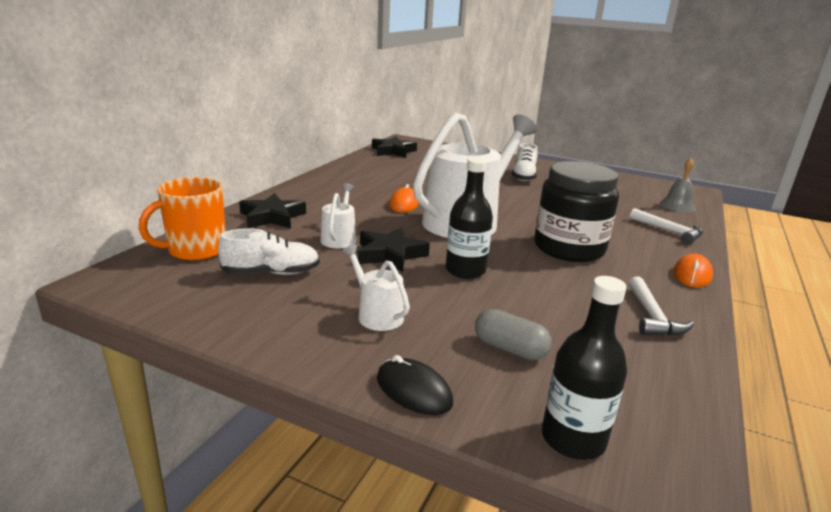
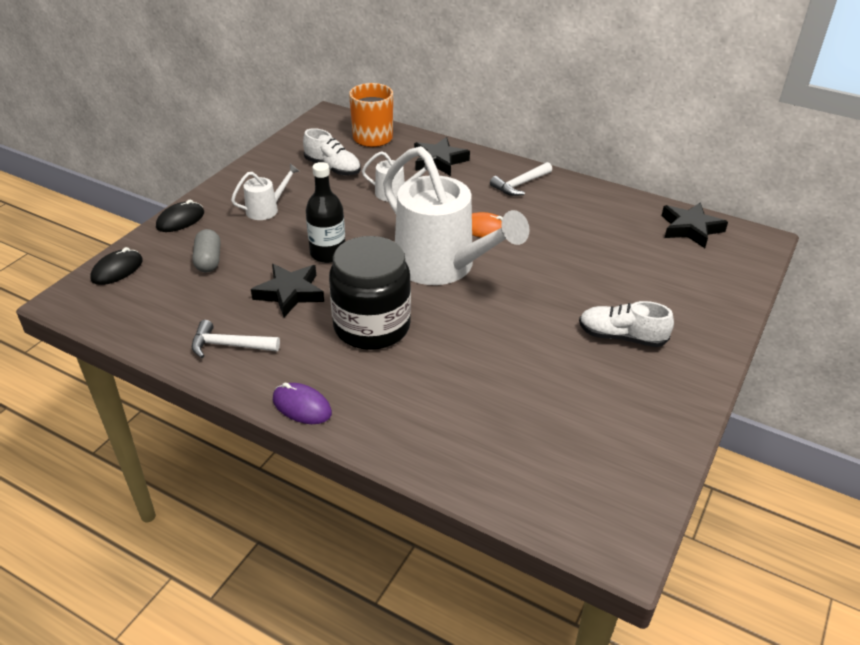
camera: 95 degrees right, 15 degrees up
(272, 273) = (333, 168): white shoe -> white shoe turned 45 degrees counterclockwise
(390, 254) = (361, 217): black star -> black star (290, 293)
(510, 349) = (208, 260): grey capsule -> grey capsule turned 45 degrees counterclockwise
(573, 439) = (117, 270): black bottle -> black mouse
(669, 231) = (423, 433): white hammer -> white hammer (520, 185)
(677, 206) = (530, 485): grey bell -> none
(692, 274) = (302, 406): orange mouse -> purple mouse

